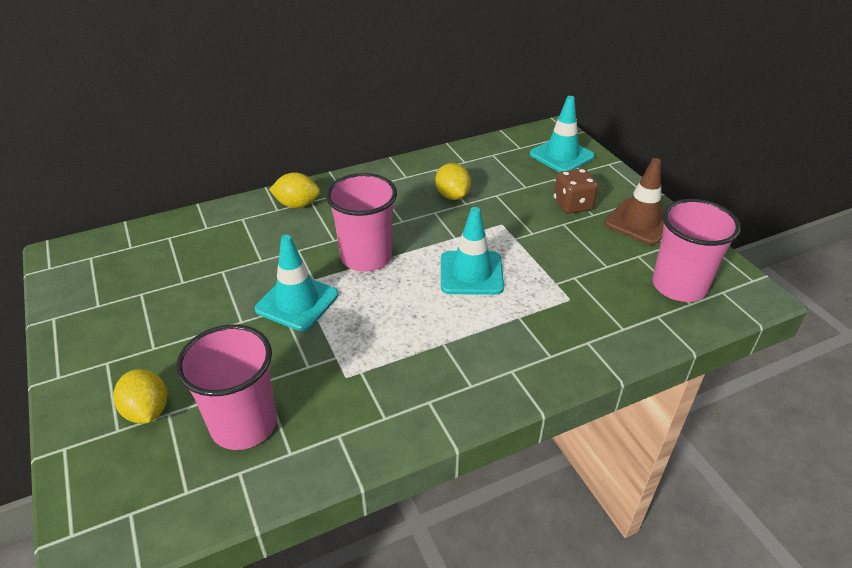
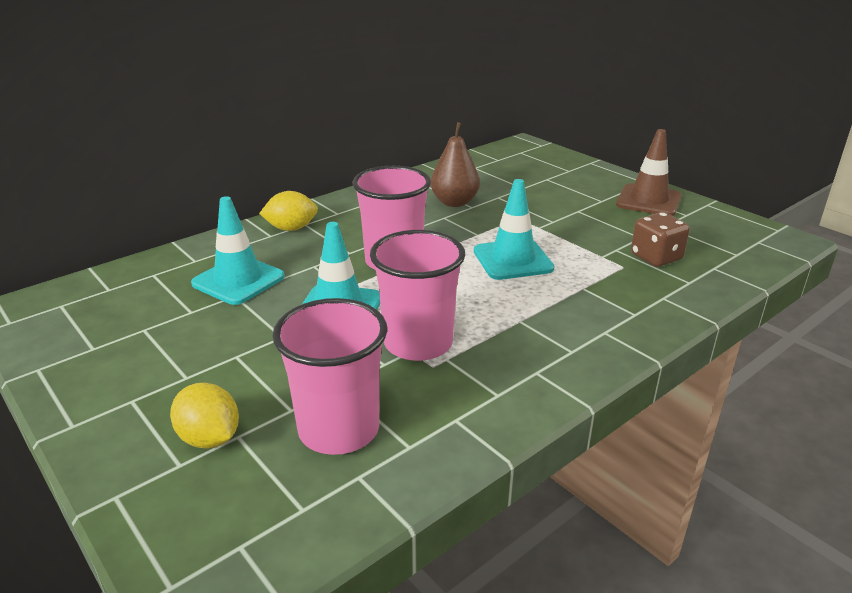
camera: 15 degrees left, 10 degrees down
(452, 196) = (454, 202): yellow lemon -> brown pear
(561, 155) = (542, 161): turquoise traffic cone -> turquoise traffic cone (238, 280)
(572, 205) = (577, 196): brown dice -> brown dice (656, 257)
(679, 286) = (717, 242): pink cup -> pink cup (418, 343)

